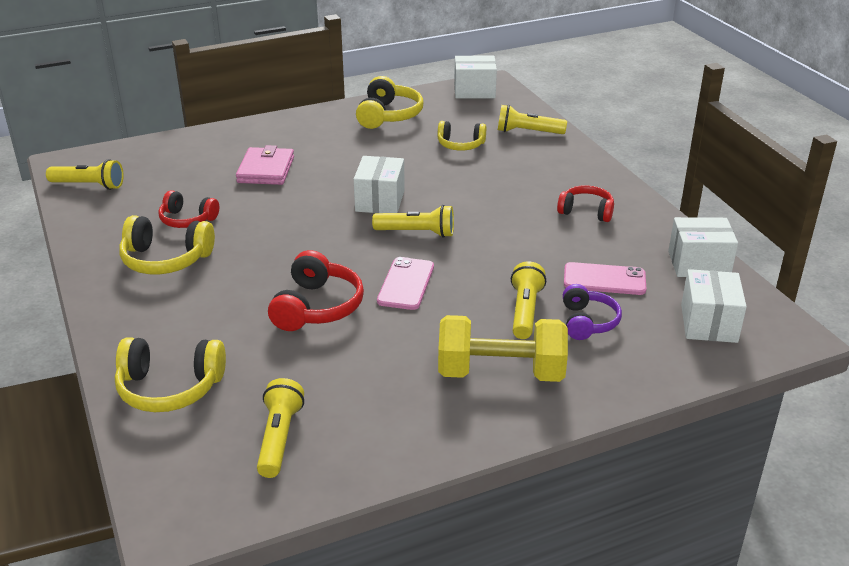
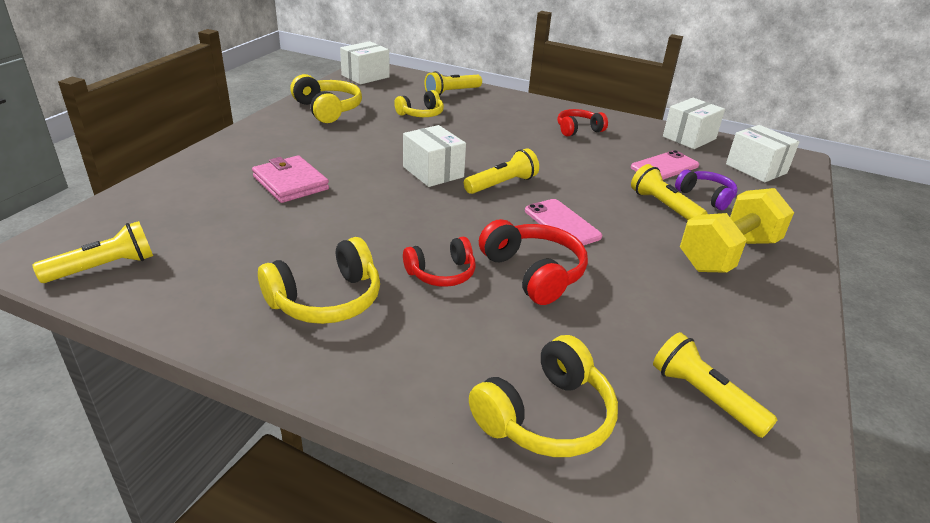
camera: 45 degrees left, 0 degrees up
(187, 220) = (285, 254): red headphones -> red headphones (441, 273)

